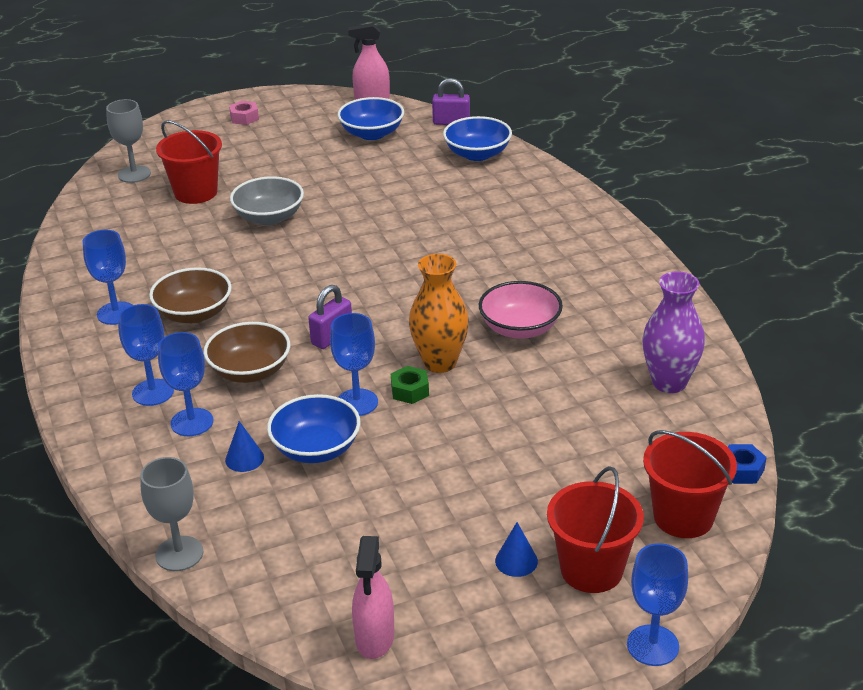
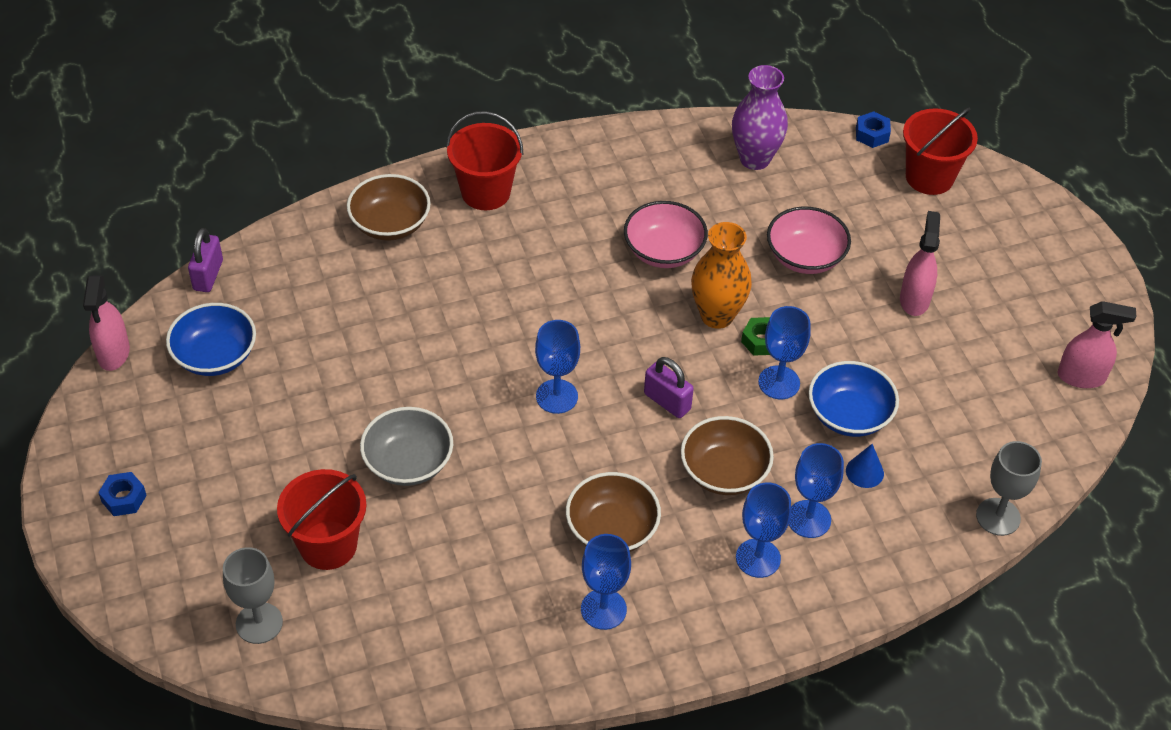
camera: 90 degrees left, 15 degrees up
(244, 118) = (124, 498): pink nut -> blue nut
(477, 154) = (298, 256): blue bowl -> none
(481, 499) = (914, 299): none -> pink spray bottle
(516, 561) = (987, 283): blue cone -> none
(522, 188) = (390, 224): none -> brown bowl
(530, 419) = (805, 257): none -> pink bowl
(591, 570) = (993, 239): red bucket -> red bucket (485, 192)
(652, 645) = (1067, 215): blue goblet -> blue goblet (556, 396)

